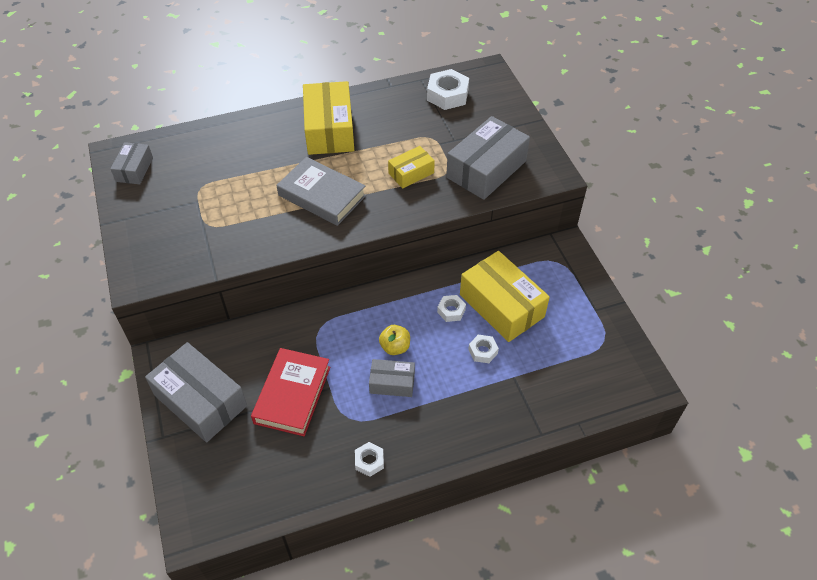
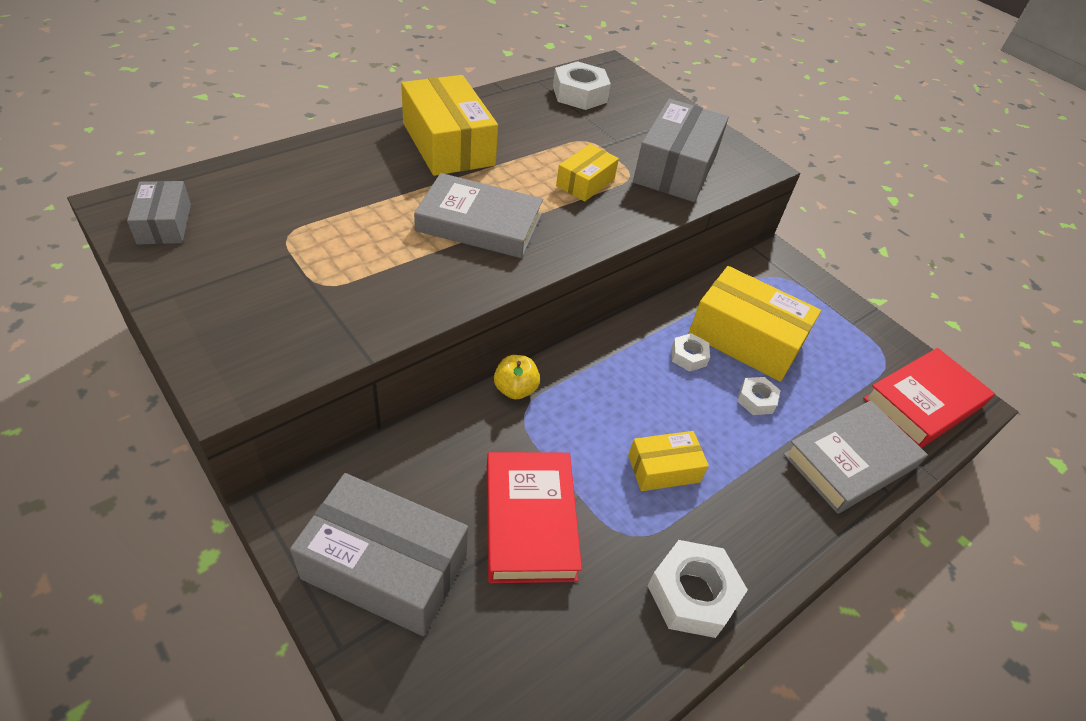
camera: 25 degrees left, 5 degrees down
(369, 461) = (692, 594): white nut -> white nut, size x1.77
(392, 383) = (664, 469): grey box -> yellow box
(395, 347) = (642, 418): yellow apple -> yellow apple (515, 389)
(526, 407) = (850, 461): none -> grey book
(611, 379) = (923, 402): none -> red book

